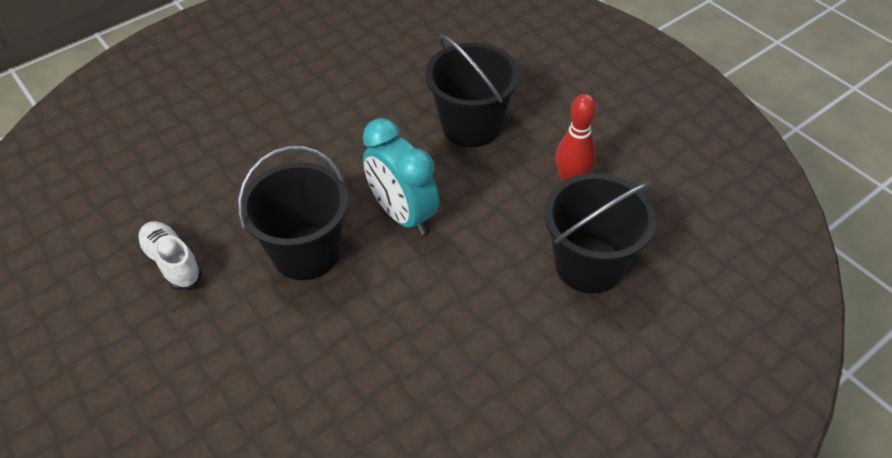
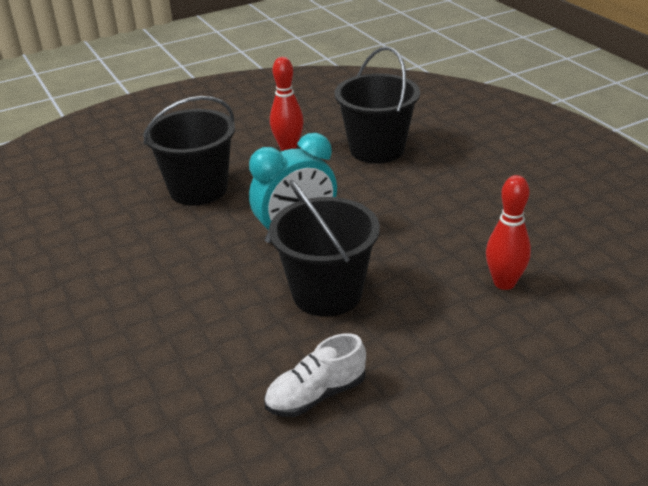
camera: 80 degrees left, 15 degrees down
(325, 407) = (504, 283): none -> red bowling pin

